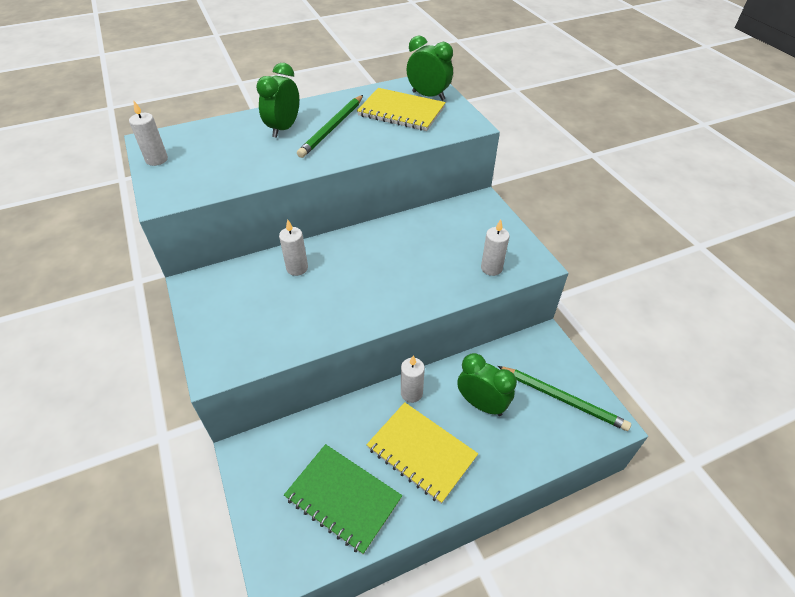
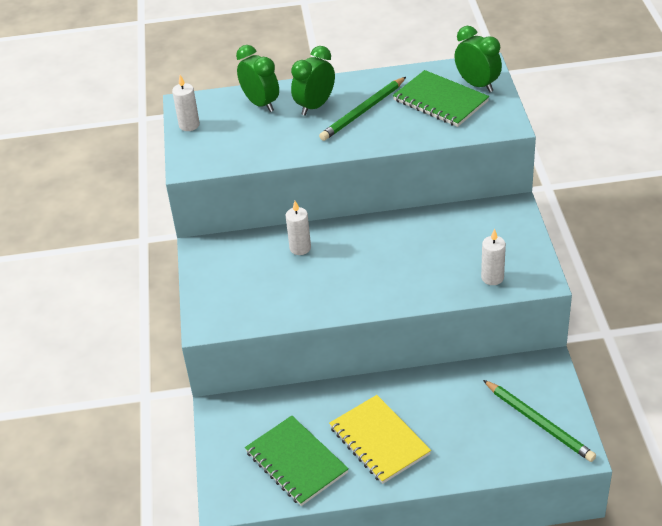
camera: 20 degrees right, 5 degrees down
(401, 112) = (440, 101): yellow notebook -> green notebook
(411, 393) = (388, 389): white candle -> none
(481, 404) = (454, 412): green clock -> green clock (261, 104)

